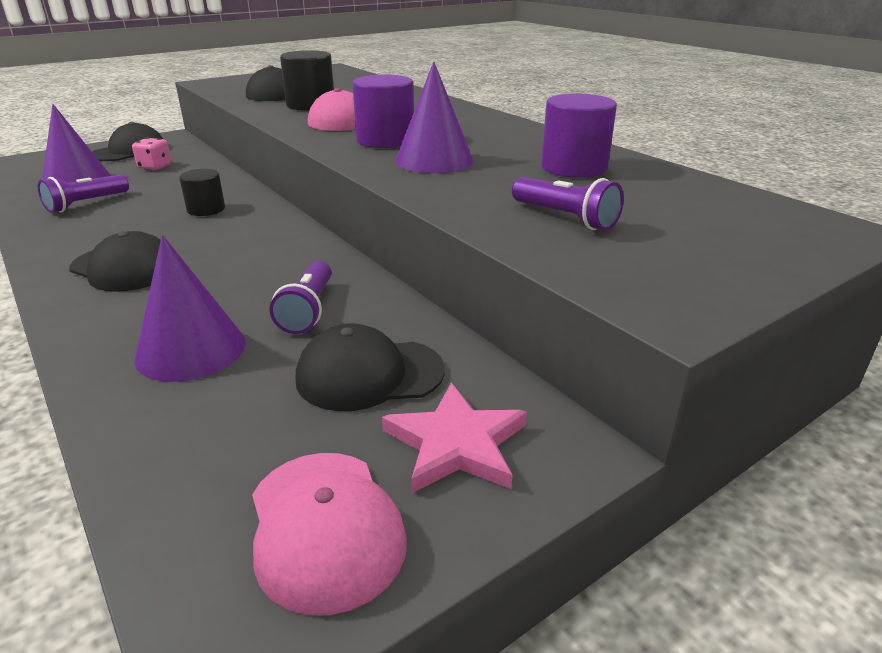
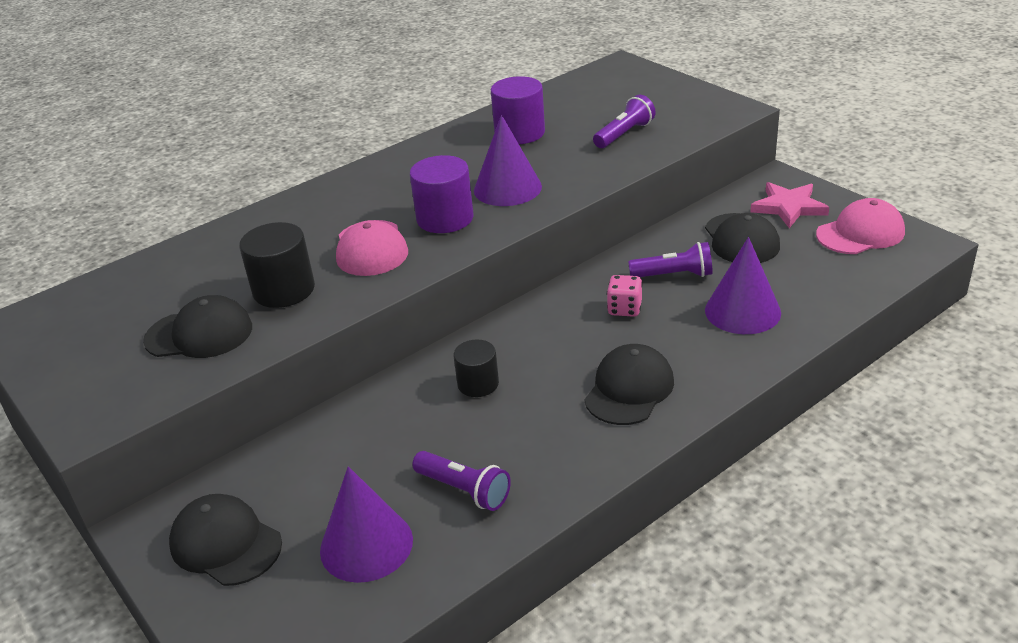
camera: 90 degrees left, 5 degrees up
(155, 167) = (314, 482): pink dice -> pink dice (624, 309)

